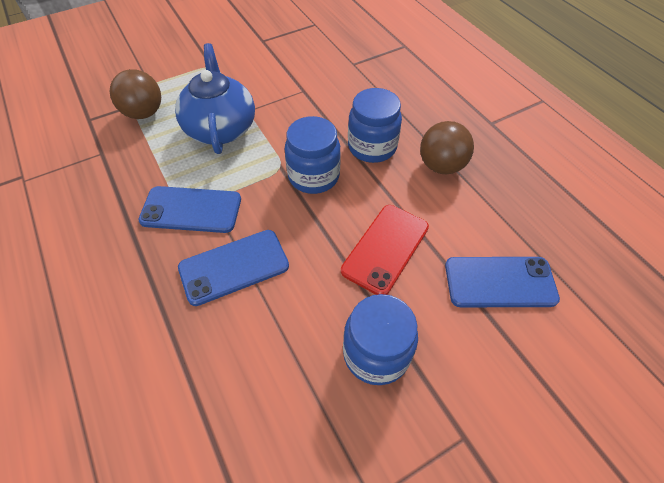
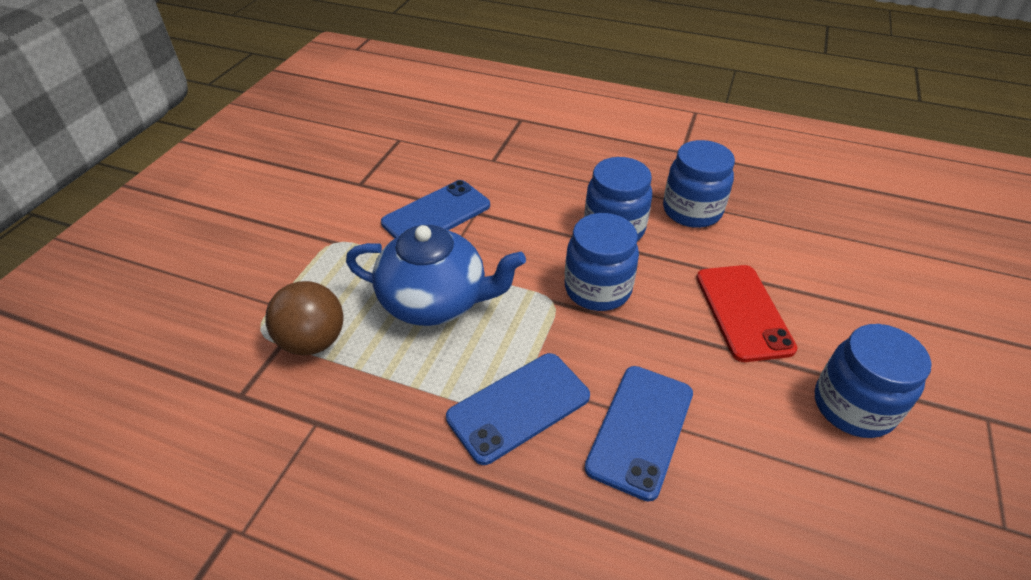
camera: 40 degrees left, 10 degrees down
(221, 128) = (435, 301): blue teapot -> blue teapot turned 150 degrees clockwise
(441, 166) = (692, 211): brown ball -> blue jar
(500, 282) = (853, 278): blue phone -> blue phone (436, 214)

